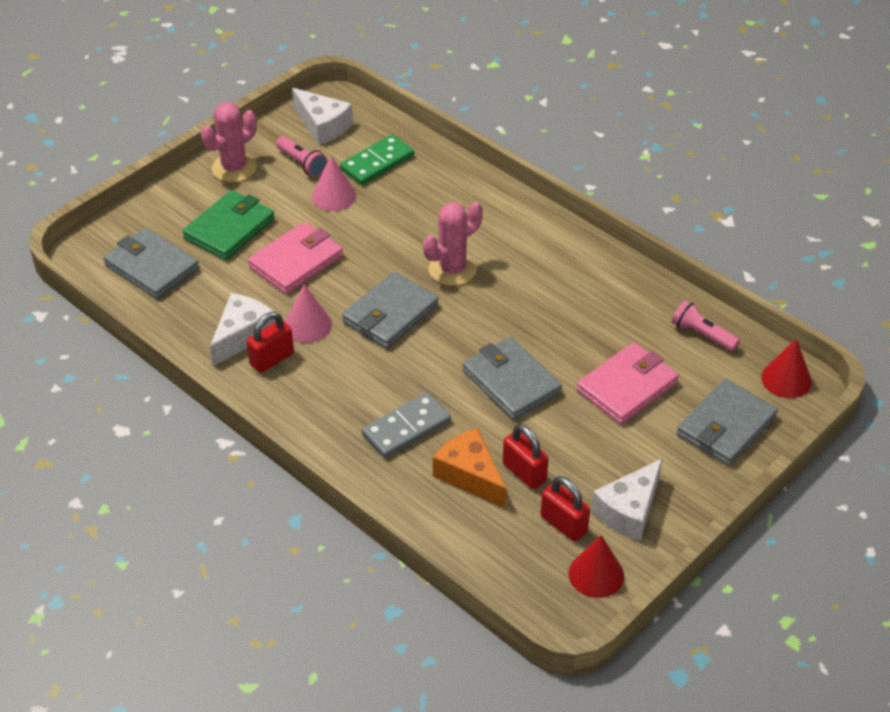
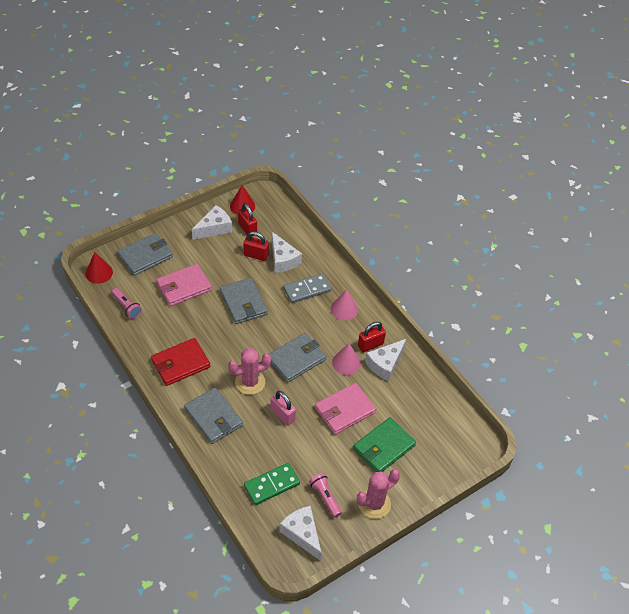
camera: 170 degrees left, 5 degrees up
(151, 267) = (436, 427): grey wallet -> grey wallet (213, 417)
(334, 196) = (309, 460): pink cone -> pink cone (344, 309)
(388, 239) = (282, 415): none -> pink padlock
(470, 475) = (283, 259): orange cheese -> white cheese
(524, 473) = (256, 255): red padlock -> red padlock turned 45 degrees counterclockwise
(570, 273) = (180, 363): none -> red wallet

